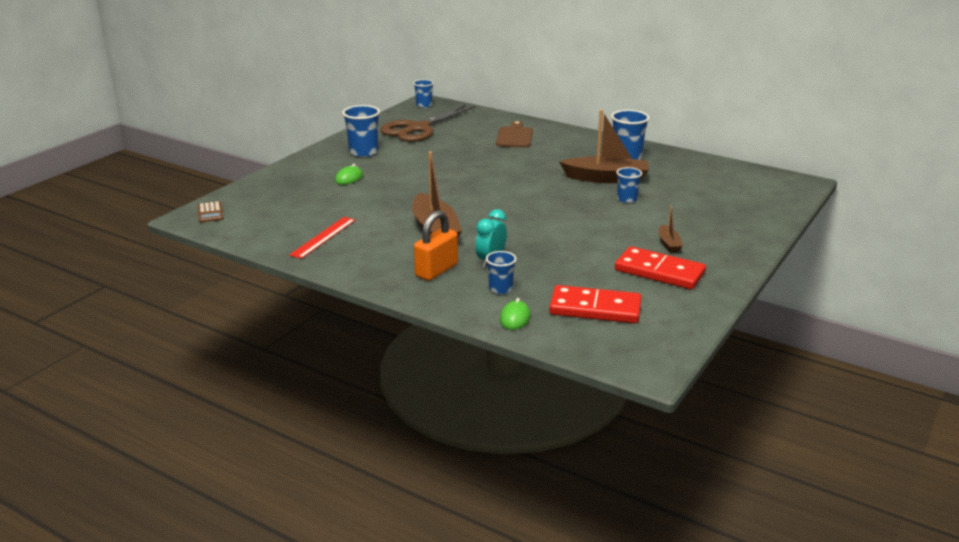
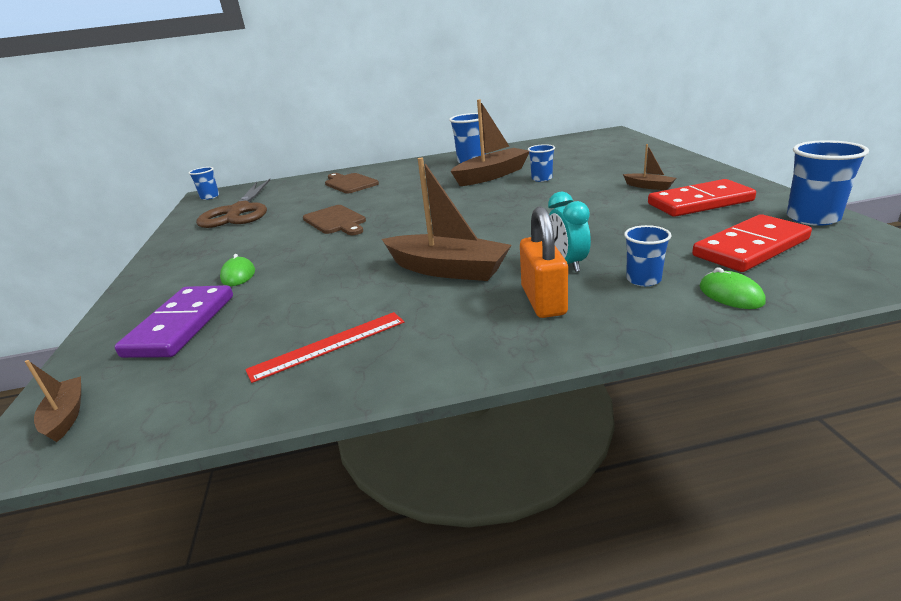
camera: 40 degrees left, 0 degrees up
(210, 212) = (66, 416): brown calculator -> brown boat
(290, 194) = (181, 325): none -> purple domino
(323, 237) = (328, 345): red ruler -> red ruler turned 75 degrees clockwise
(363, 152) = (211, 249): blue cup -> blue cup (813, 218)
(449, 166) = (336, 221): none -> brown cutting board

